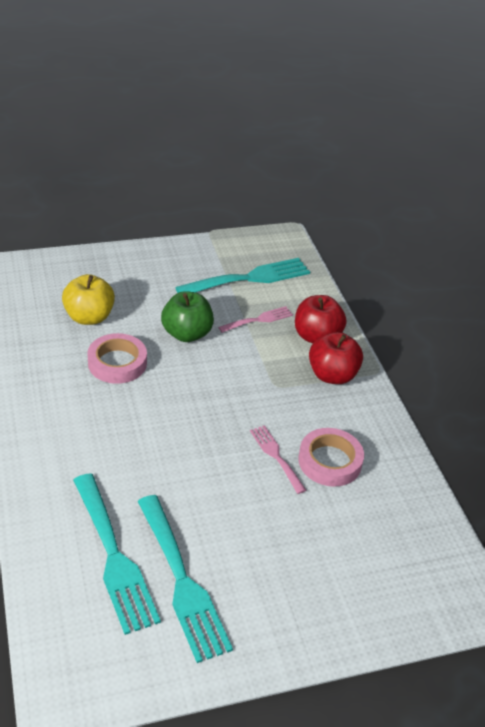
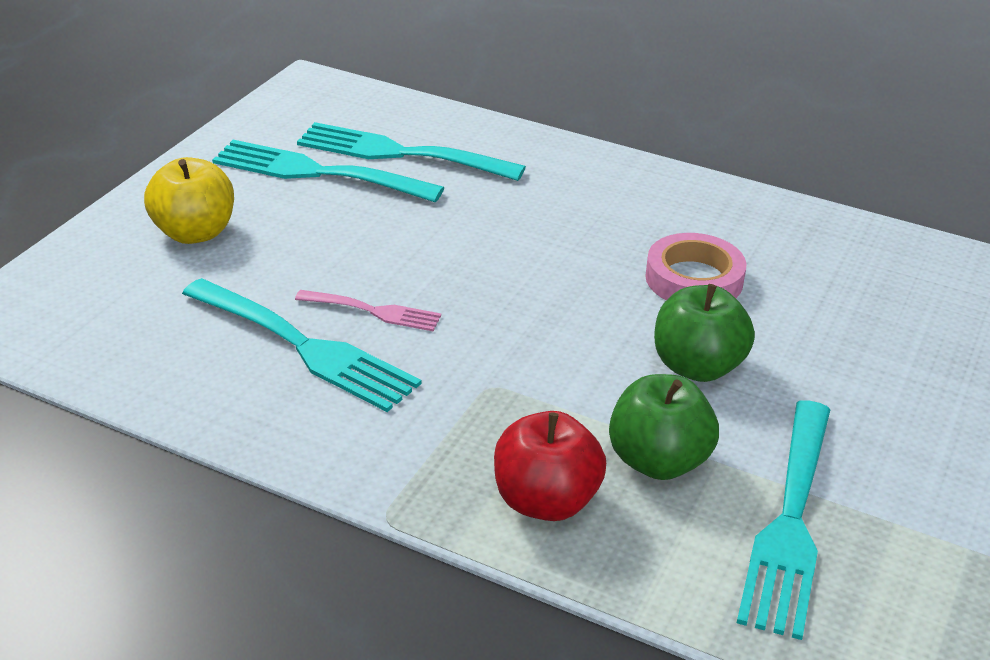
camera: 135 degrees right, 5 degrees down
(89, 317) = (824, 300): yellow apple -> yellow apple (194, 233)
(259, 320) = (658, 461): pink fork -> green apple
(330, 461) = (305, 347): pink tape -> turquoise fork
(332, 375) = (442, 456): red apple -> none

